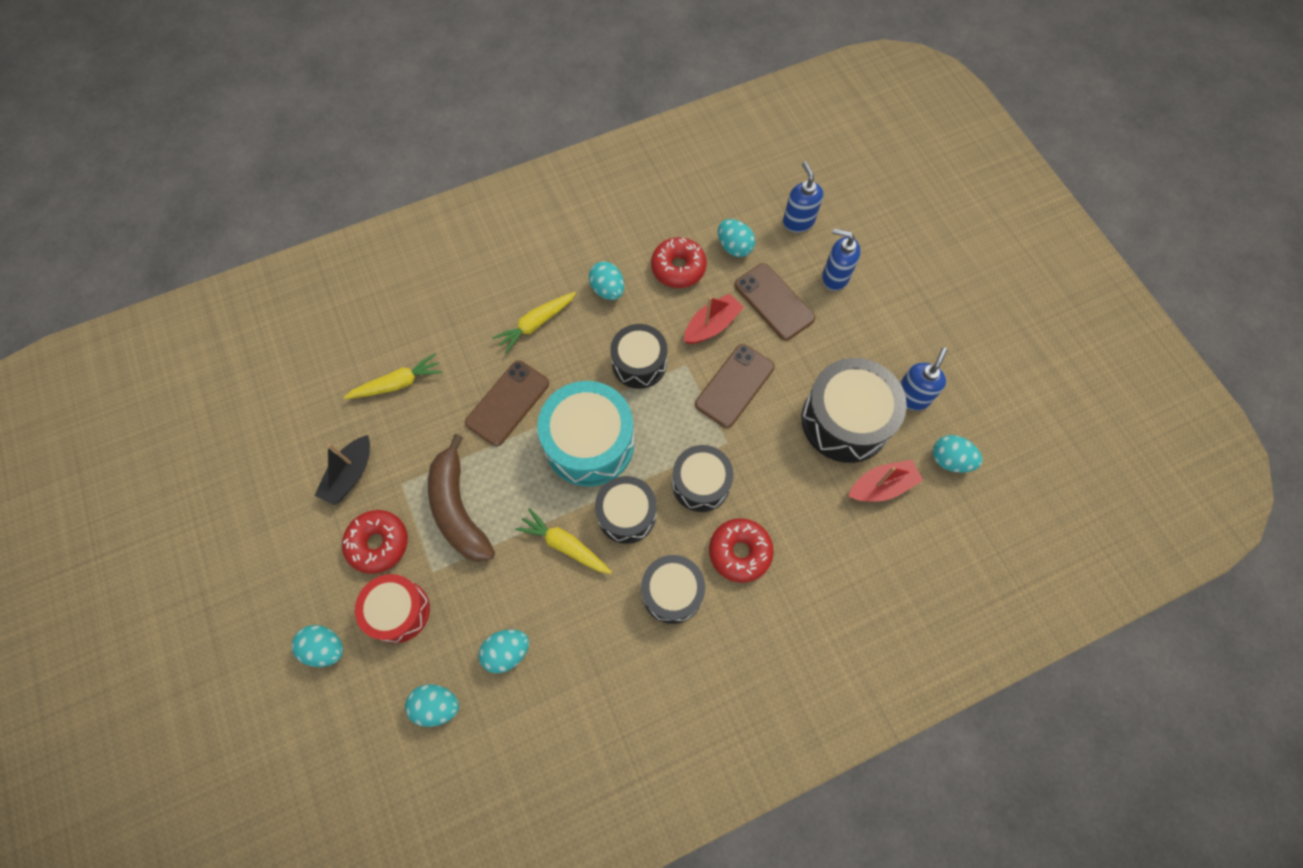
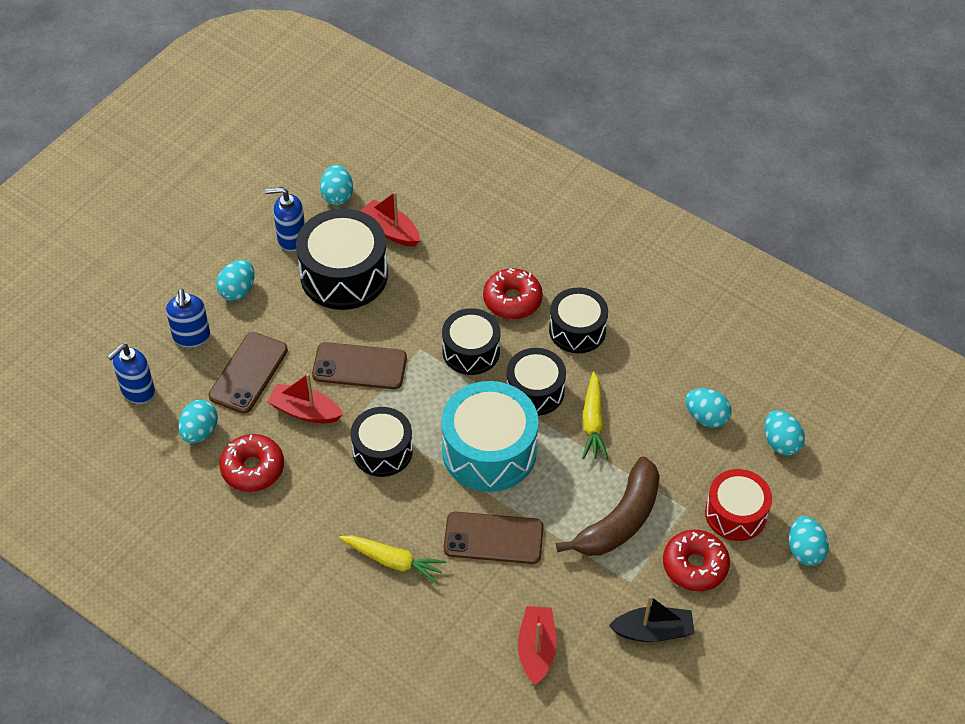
camera: 120 degrees left, 15 degrees down
(398, 383) = (536, 649): yellow carrot -> red boat
(607, 289) = (315, 518): turquoise egg -> turquoise egg (238, 290)

